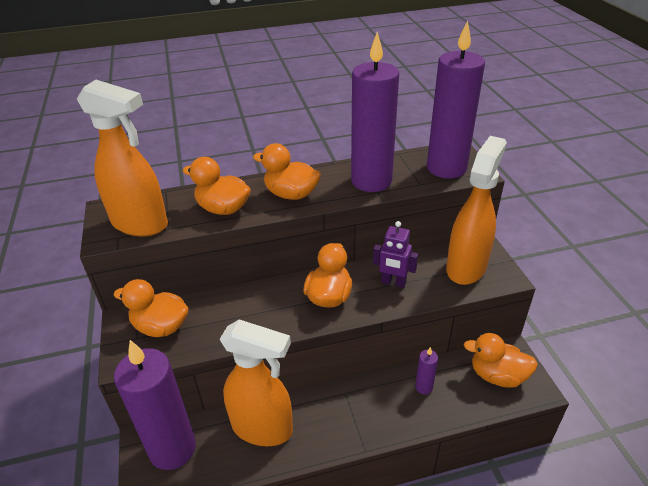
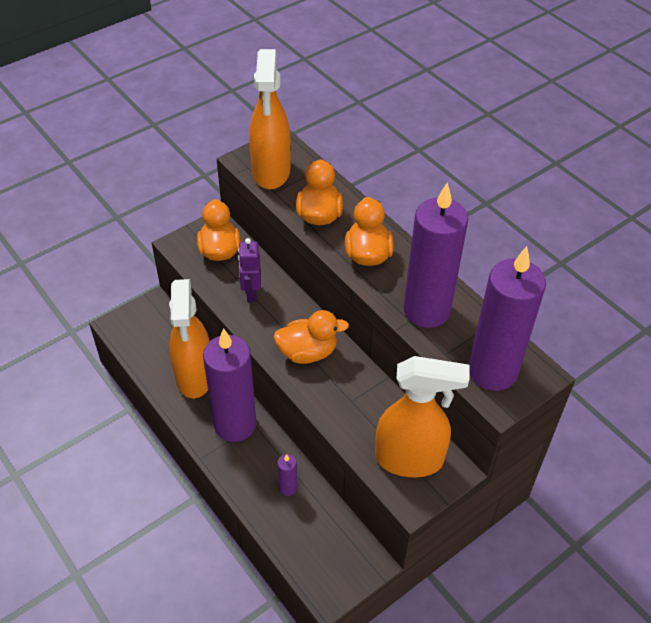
camera: 65 degrees right, 10 degrees up
(172, 449) = (154, 326): purple candle -> purple candle (235, 424)
(393, 282) = (352, 398): purple robot -> purple robot (251, 293)
(497, 375) = (331, 553): orange duck -> none

